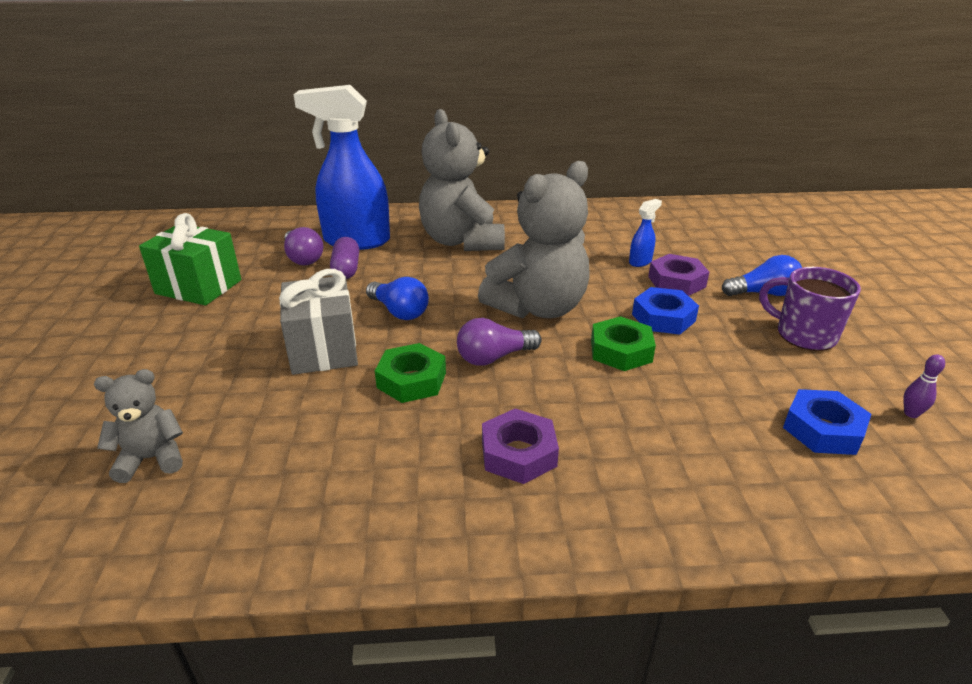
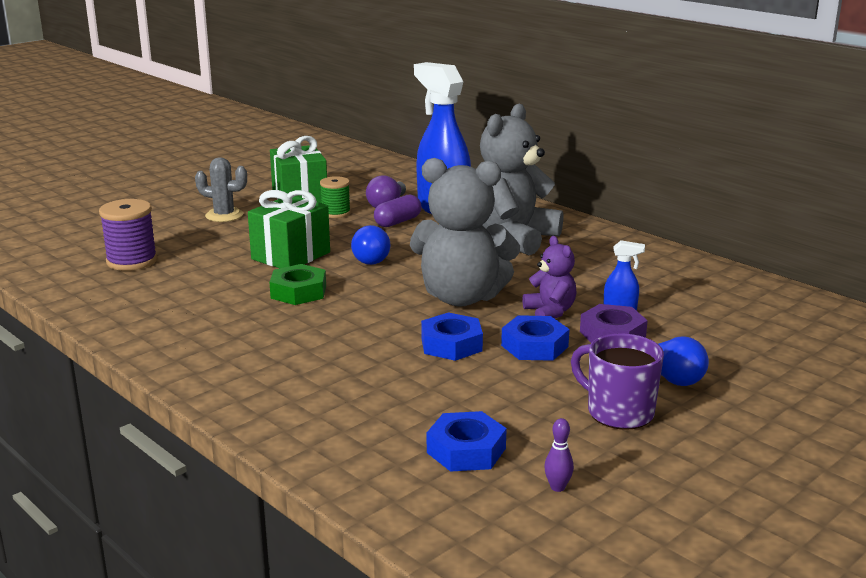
camera: 50 degrees right, 10 degrees down
(152, 458) = (132, 261): grey teddy bear -> purple spool
(154, 345) = (224, 215): none -> grey cactus
(272, 286) = (336, 213): none -> green spool
(323, 349) = (291, 256): grey gift -> green gift
(494, 357) = (366, 306): purple light bulb -> none
(518, 453) = (270, 349): purple nut -> none
(612, 286) = (550, 312): none -> purple teddy bear
(621, 351) = (451, 344): green nut -> blue nut
(804, 335) = (618, 412): purple mug -> purple mug turned 45 degrees counterclockwise

